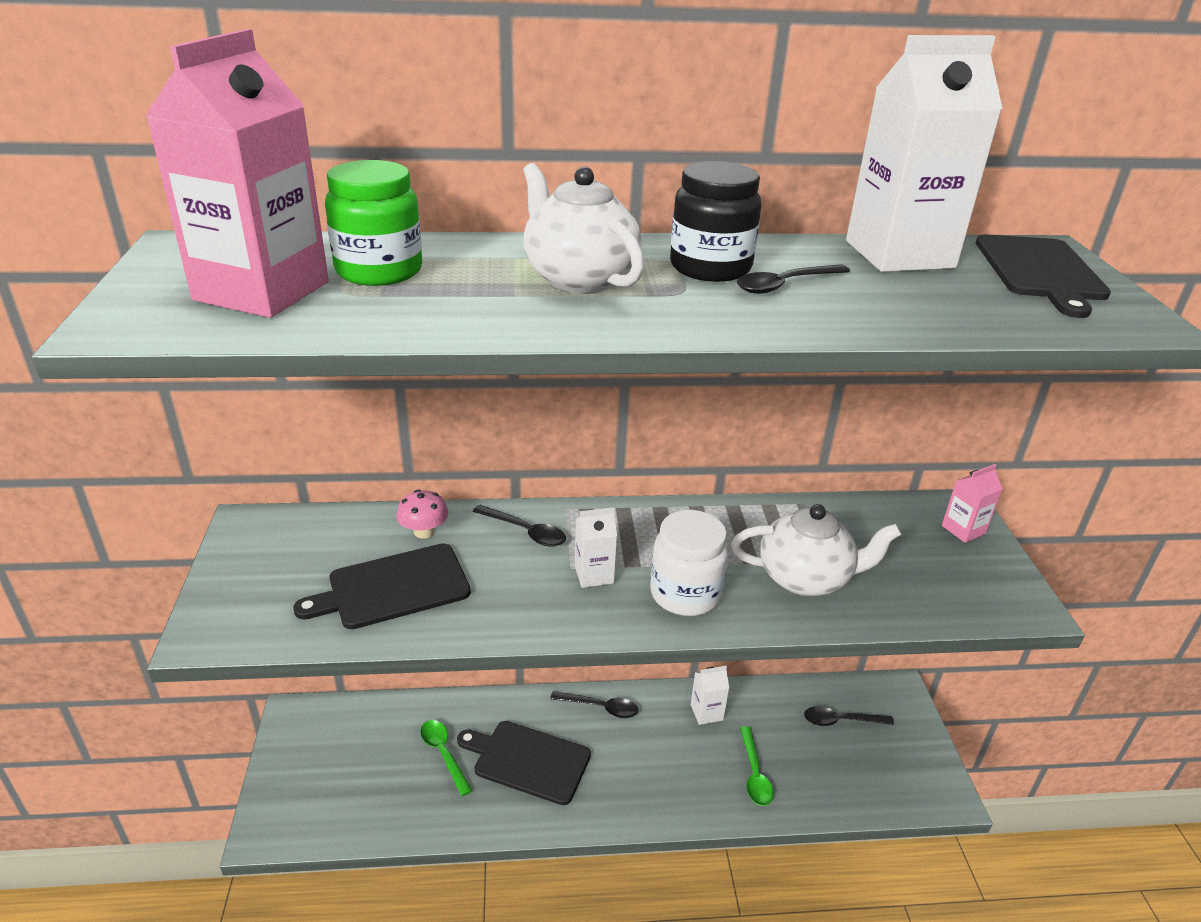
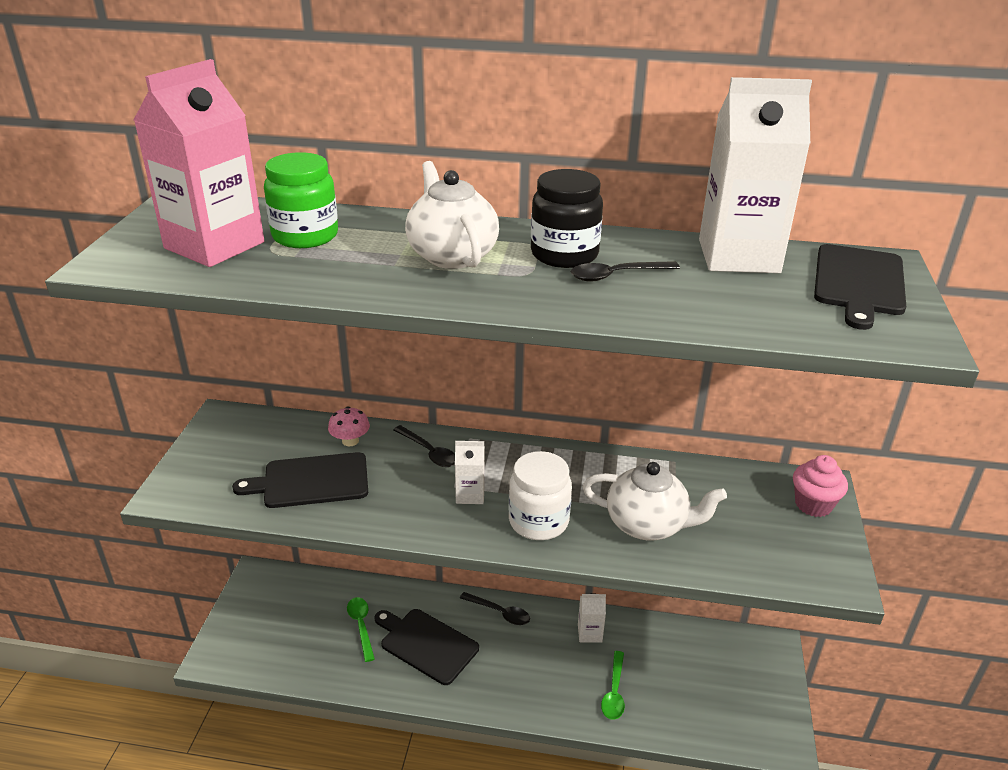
camera: 15 degrees right, 0 degrees up
(840, 721) = (708, 662): black spoon -> none
(963, 529) = (813, 504): pink carton -> pink cupcake

